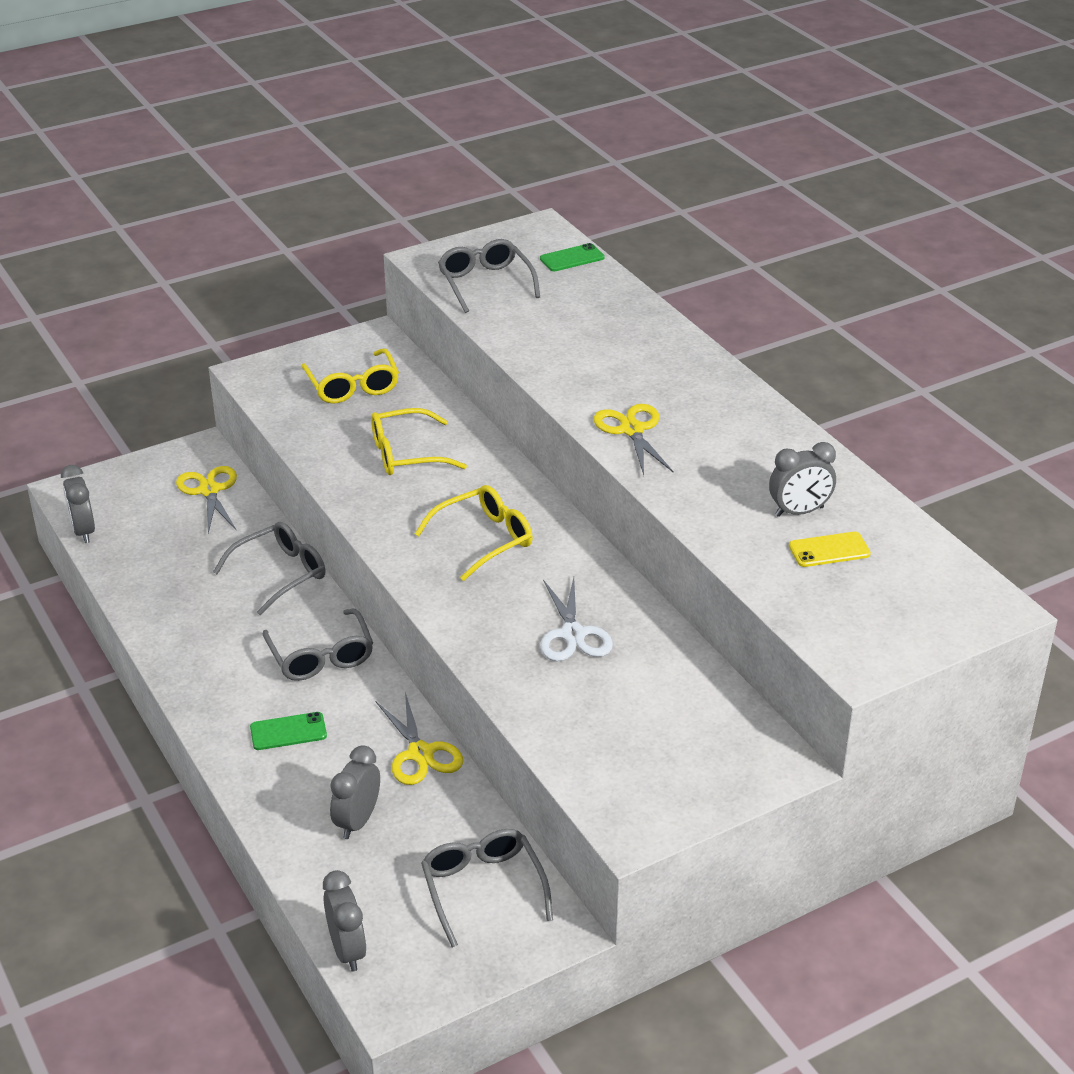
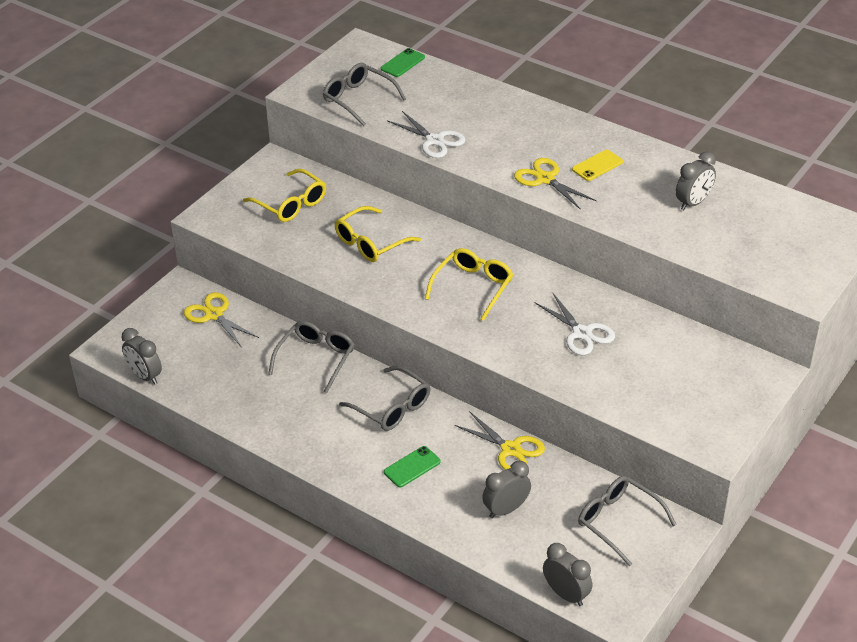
camera: 25 degrees left, 5 degrees up
(357, 821) = (506, 509): grey clock -> grey clock turned 60 degrees clockwise
(535, 351) = (434, 140): none -> white scissors
(829, 550) = (730, 223): yellow phone -> yellow phone (597, 166)

